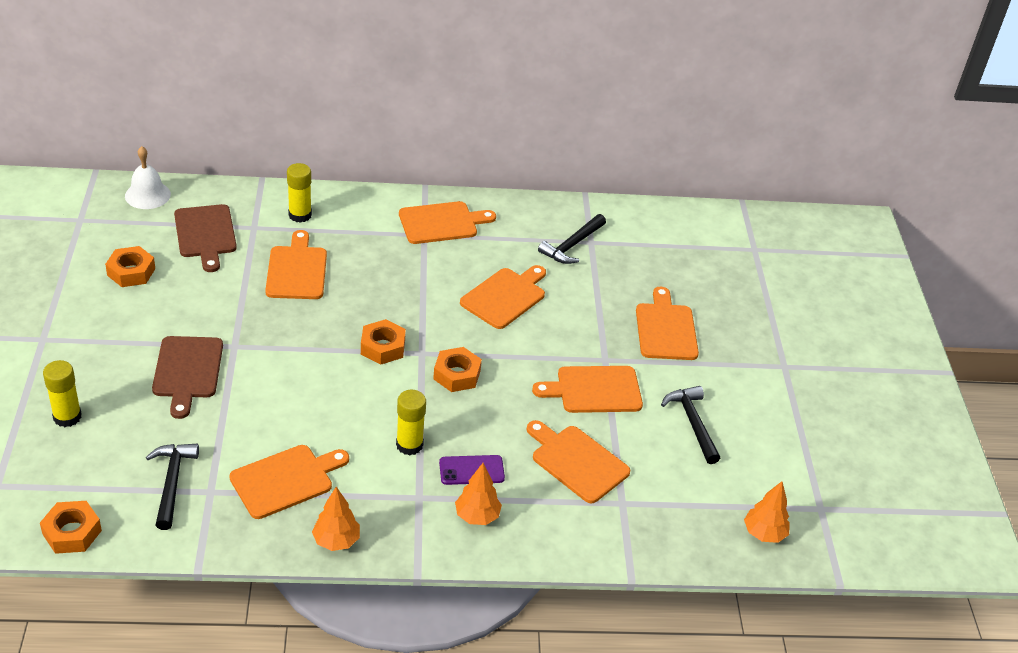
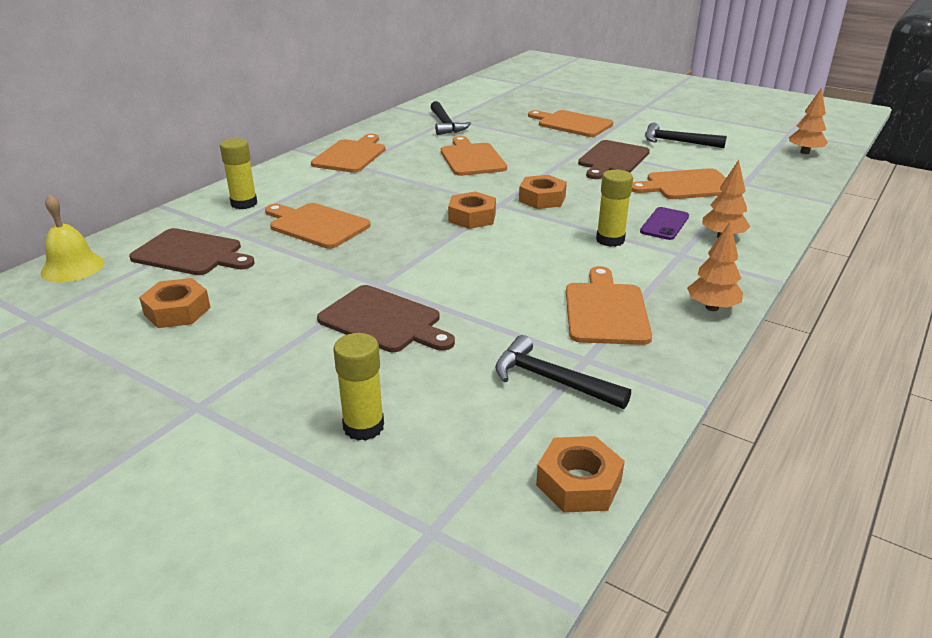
camera: 50 degrees left, 10 degrees down
(147, 195) = (72, 267): white bell -> yellow bell
(594, 390) = (612, 159): orange cutting board -> brown cutting board

